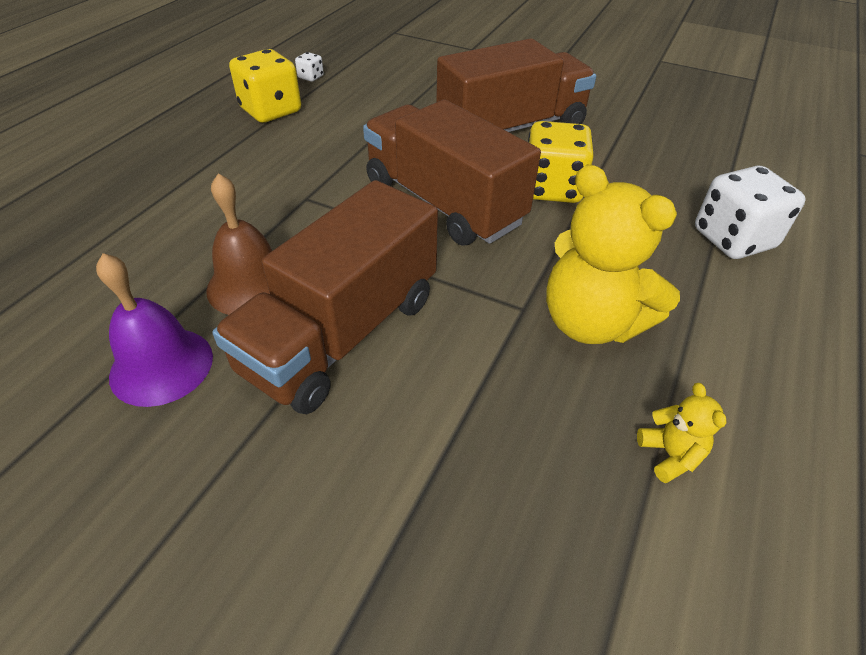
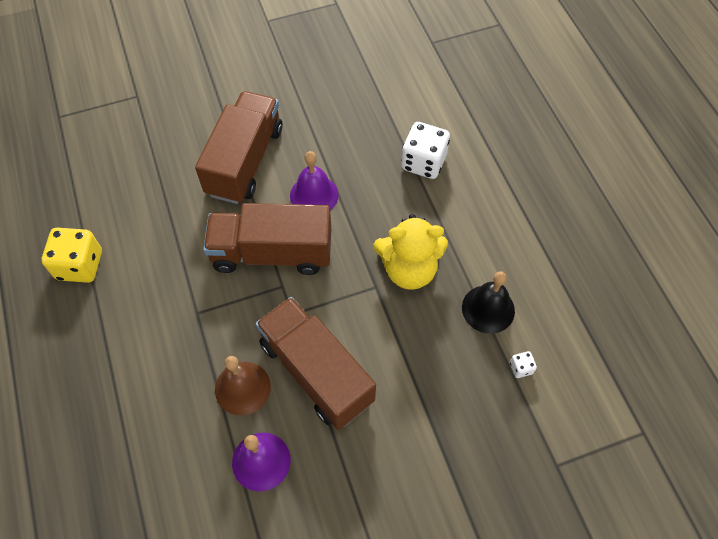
camera: 45 degrees left, 15 degrees up
(311, 77) = (62, 213): white dice -> white dice (521, 368)
(342, 333) = (316, 372): brown truck -> brown truck turned 150 degrees clockwise
(552, 188) = (314, 195): yellow dice -> purple bell
(670, 455) = (488, 309): yellow teddy bear -> black bell

